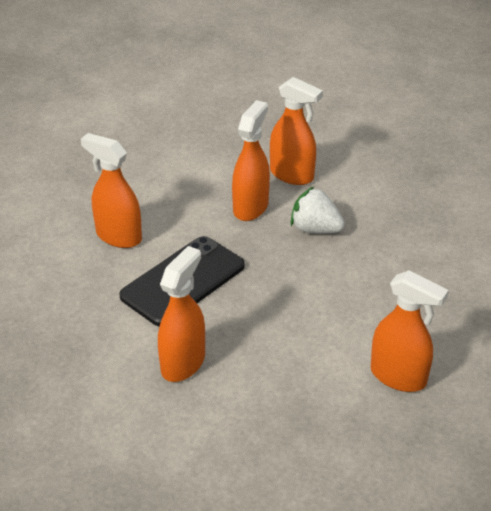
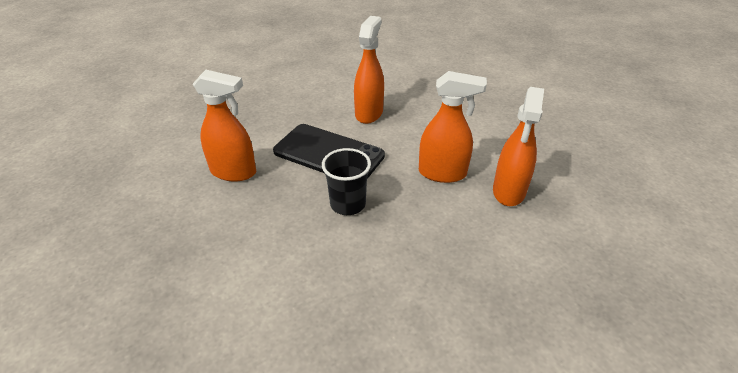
camera: 75 degrees right, 0 degrees up
(272, 279) = (348, 204): none -> black cup
(315, 229) = (433, 222): white strawberry -> none
(398, 377) = (226, 324): orange spray bottle -> none

